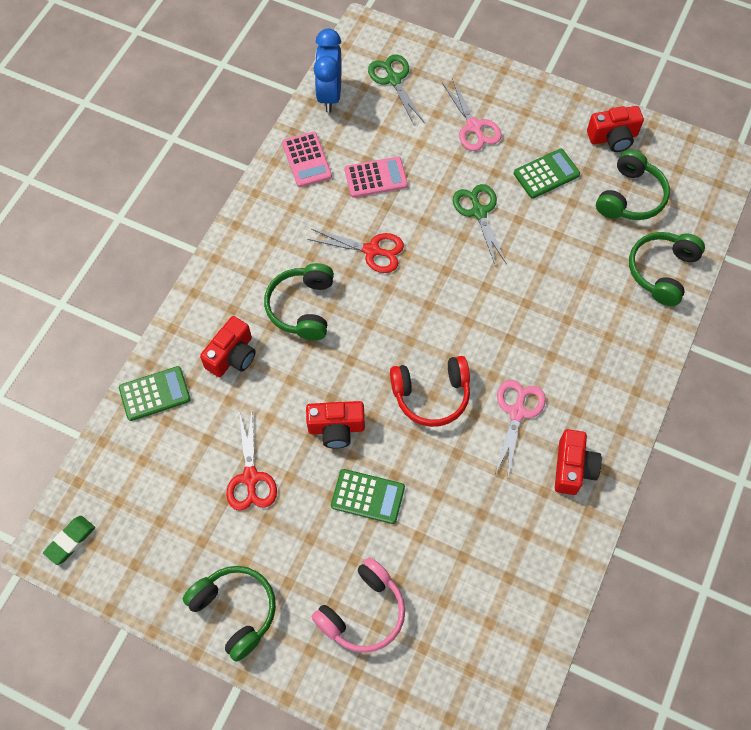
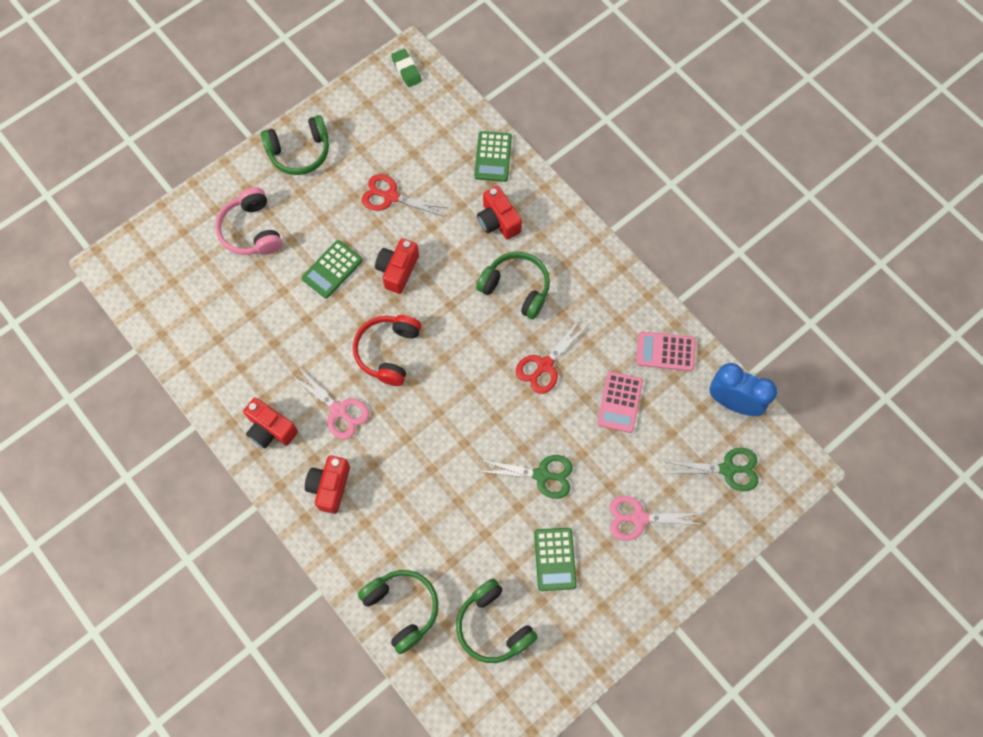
camera: 115 degrees right, 5 degrees up
(613, 137) = (567, 649): red camera -> red camera (330, 486)

